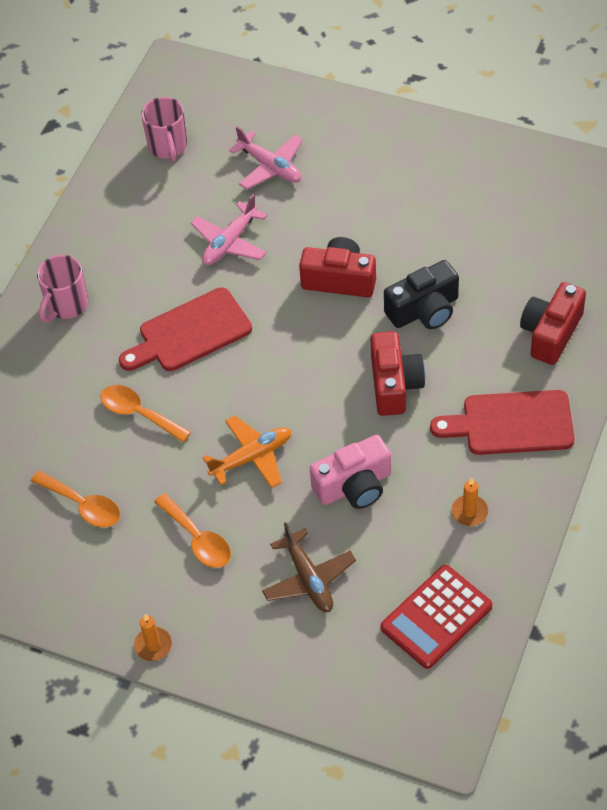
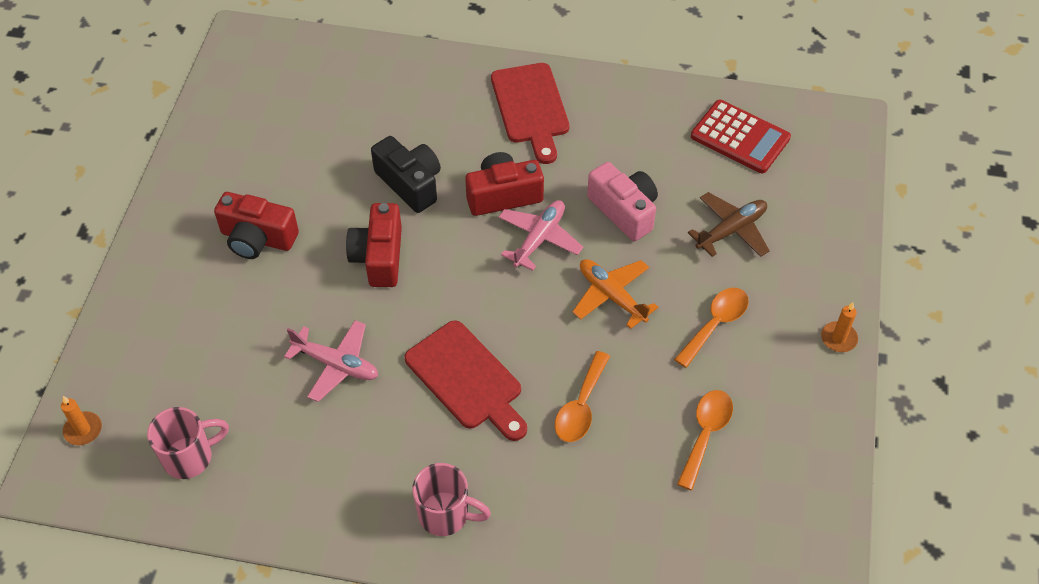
camera: 105 degrees left, 0 degrees up
(270, 166) = (221, 345): pink plane -> pink plane (539, 239)
(469, 512) = (630, 126): orange candle -> orange candle (83, 430)
(551, 333) = (425, 90): red camera -> red camera (257, 238)

